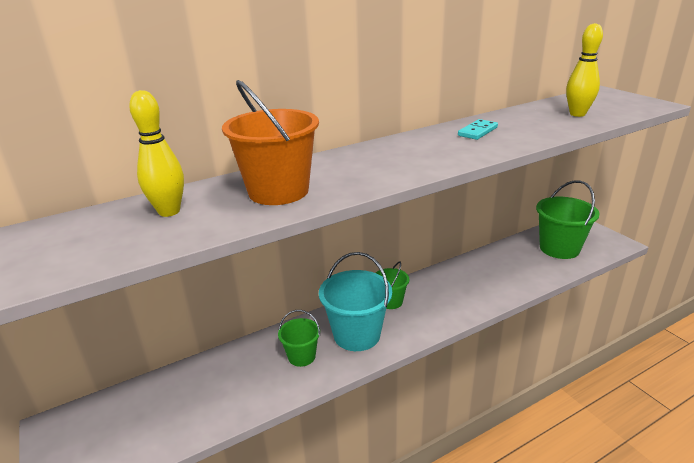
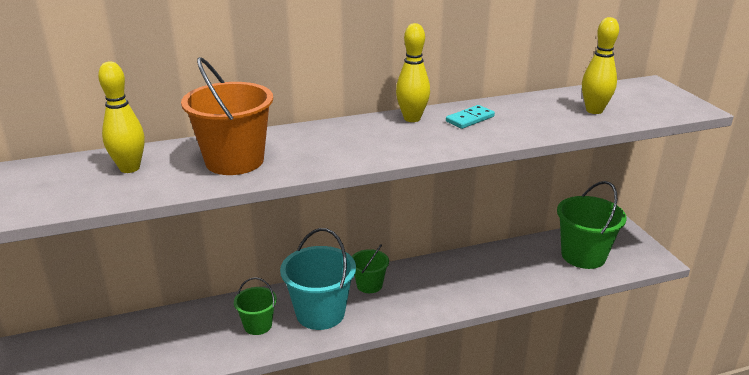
camera: 10 degrees right, 0 degrees up
(425, 137) = (412, 118): none -> yellow bowling pin

